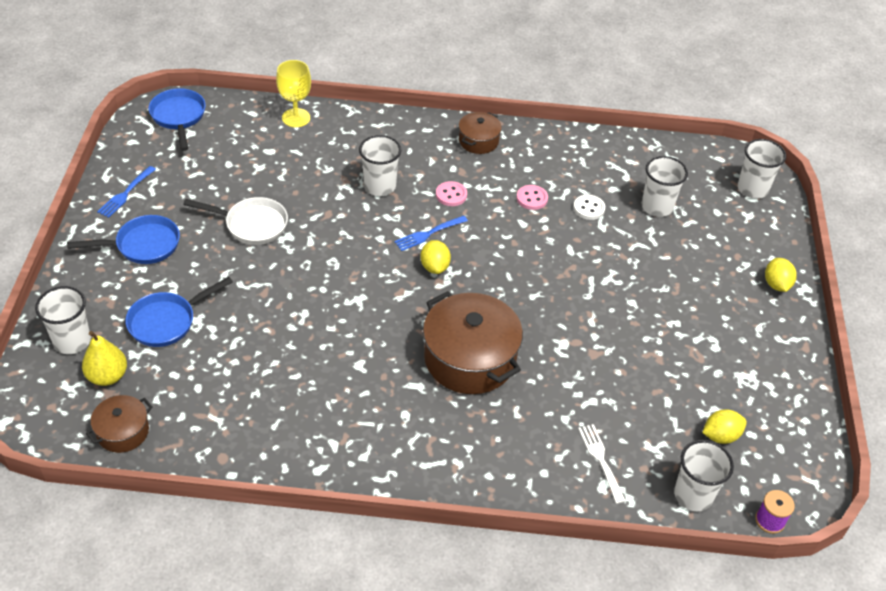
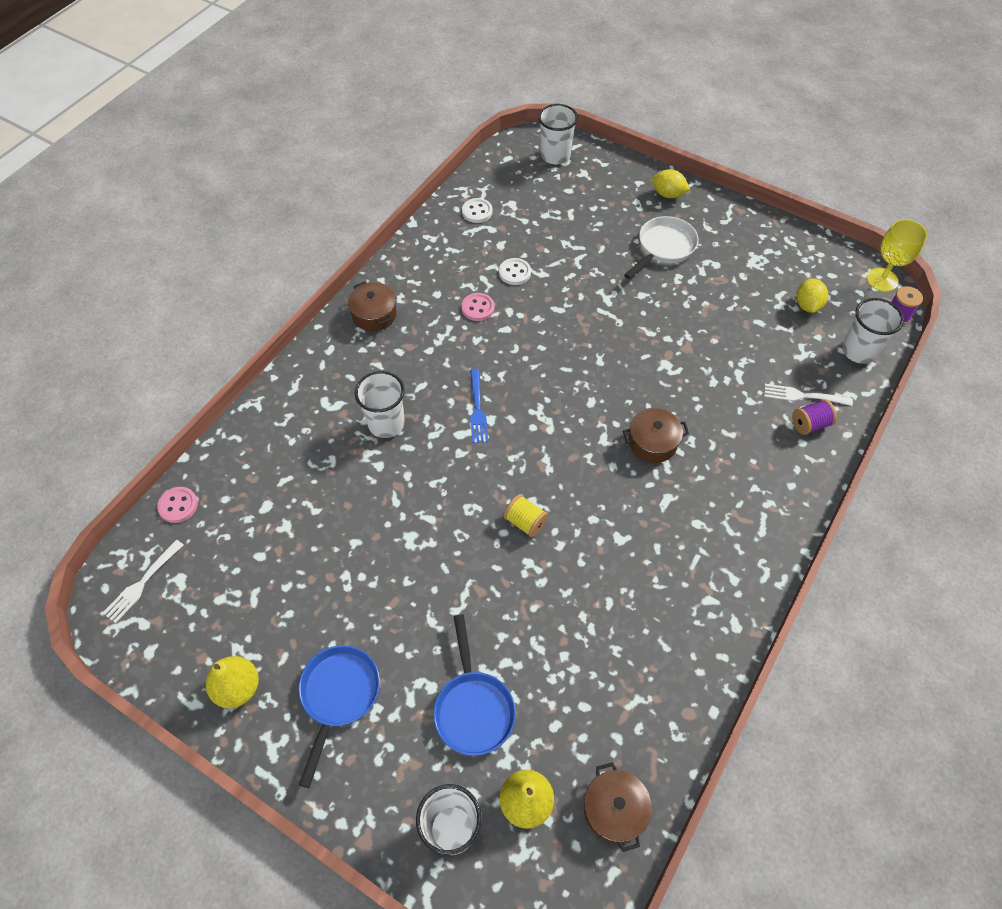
camera: 60 degrees left, 10 degrees up
(126, 193) = (238, 688): blue fork -> yellow pear
(178, 117) = (142, 582): blue pan -> white fork
(252, 225) = (372, 566): white pan -> white pan (663, 248)
(296, 118) = (229, 460): yellow goblet -> yellow goblet (882, 280)
(340, 299) = (525, 522): none -> yellow spool
(434, 267) = (524, 422): yellow lemon -> none
(451, 195) = (435, 368): pink button -> pink button (178, 505)
(470, 358) = (652, 442): brown pot -> brown pot, size x0.52
(570, 473) = (810, 424): none -> purple spool
(638, 161) = (477, 211): none -> white button
(657, 207) = (540, 225): white cup -> none

